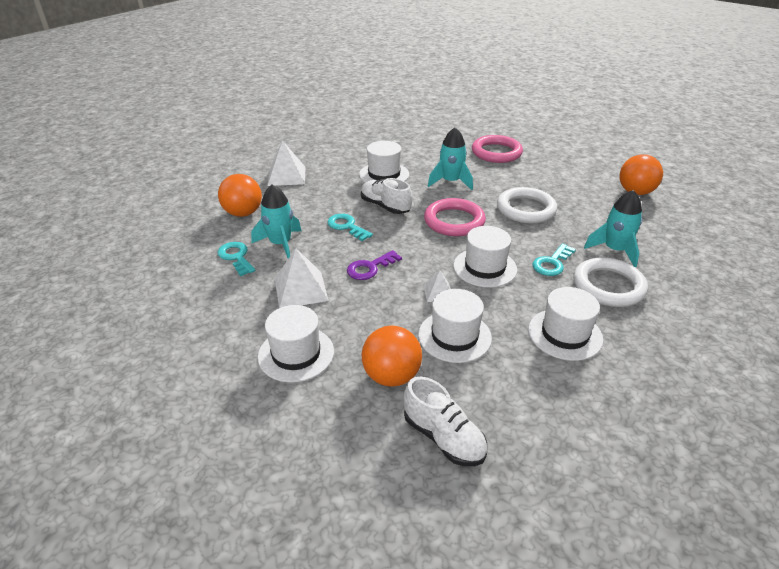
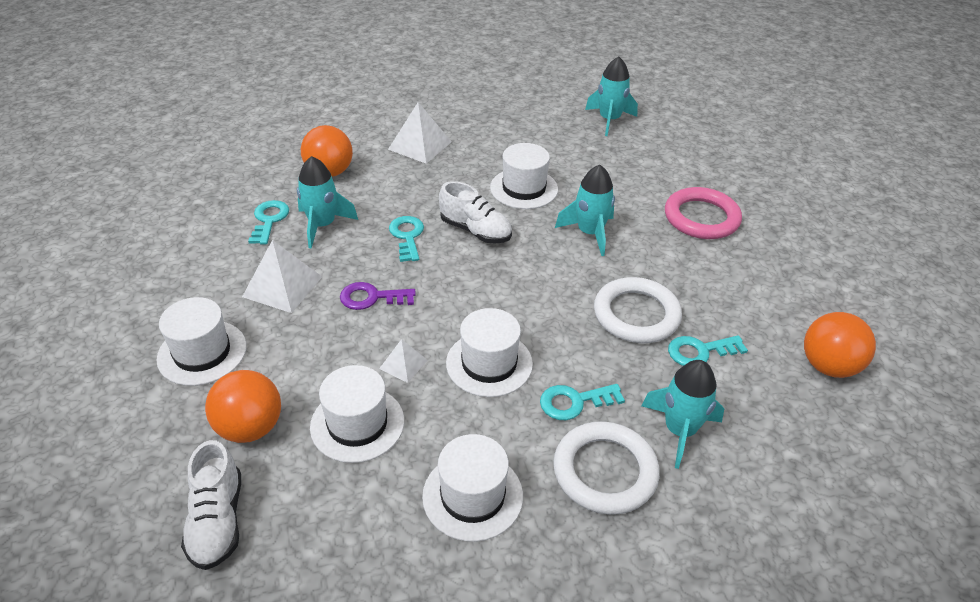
camera: 35 degrees right, 5 degrees up
(385, 206) = (475, 231): white shoe -> white shoe turned 135 degrees clockwise
(386, 124) = (609, 120): none -> turquoise rocket
(454, 221) = (528, 287): pink ring -> none
(576, 212) = (700, 351): none -> turquoise key

